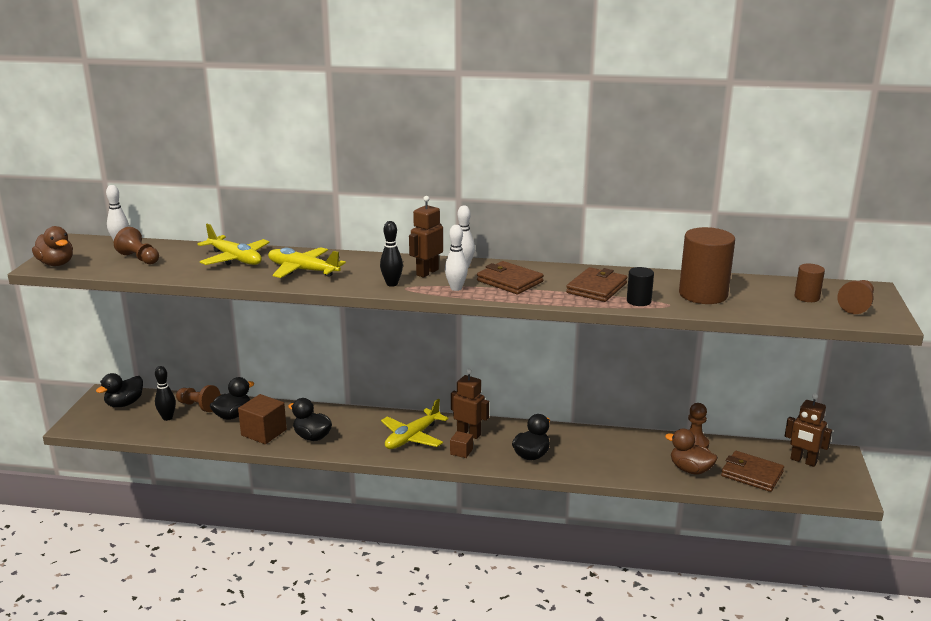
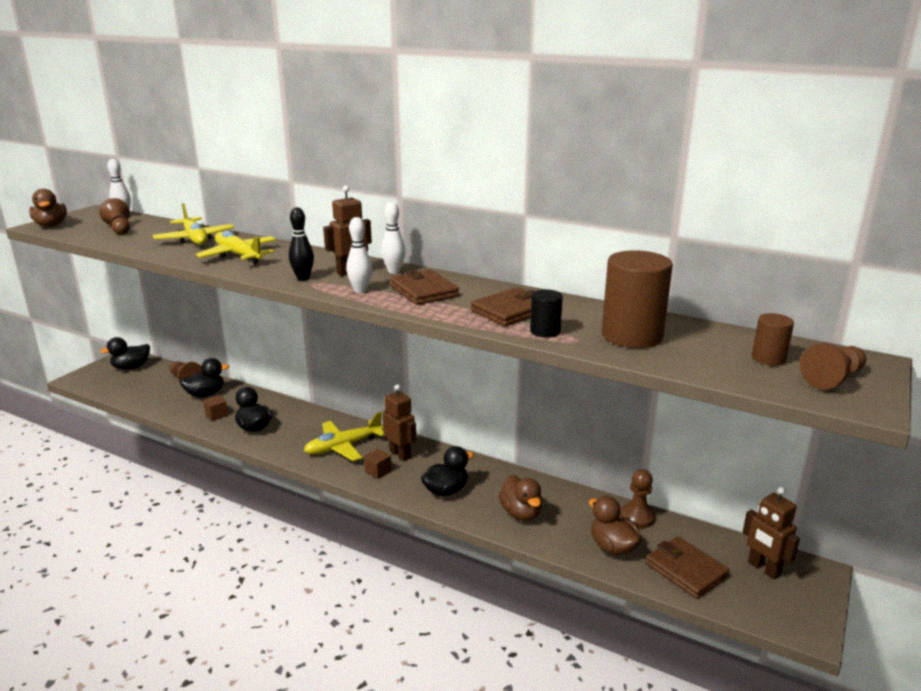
camera: 20 degrees right, 0 degrees up
(167, 418) = (152, 386): black bowling pin -> none
(264, 432) = (216, 415): brown cube -> brown cube, size x0.53
(604, 460) = (521, 513): none -> brown duck

